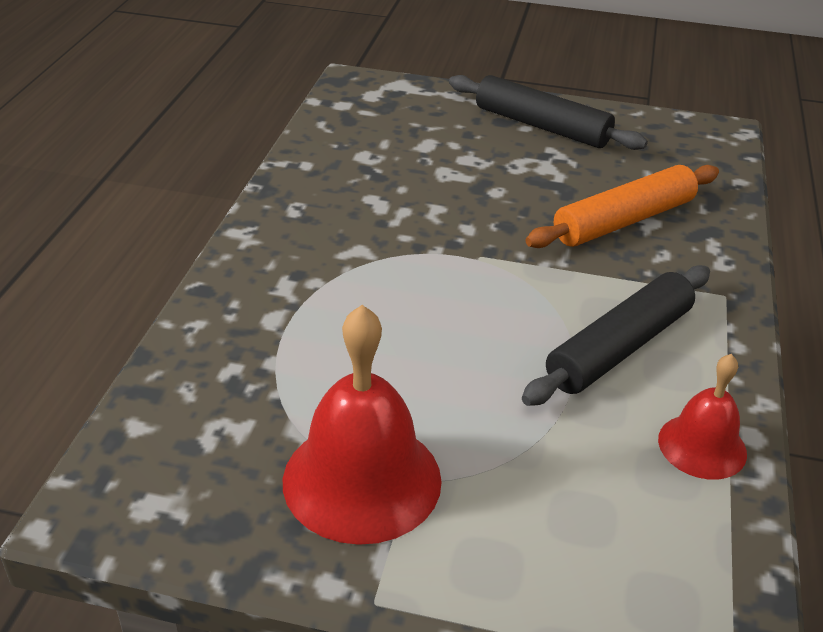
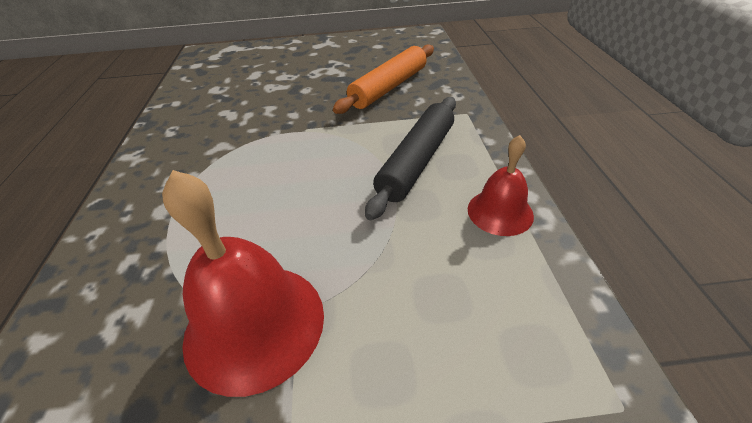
camera: 15 degrees left, 5 degrees up
(541, 126) = (322, 50): black rolling pin -> none

